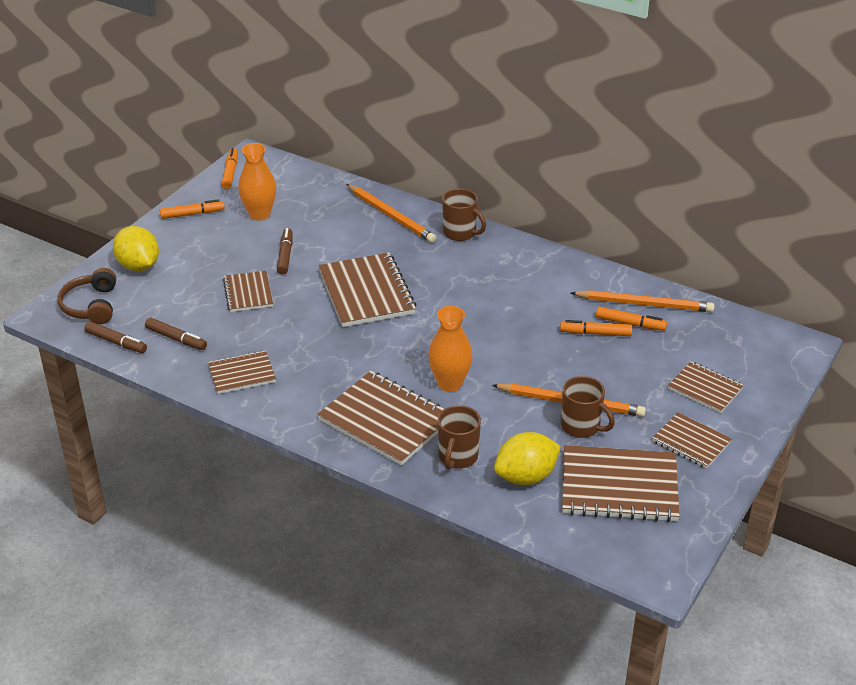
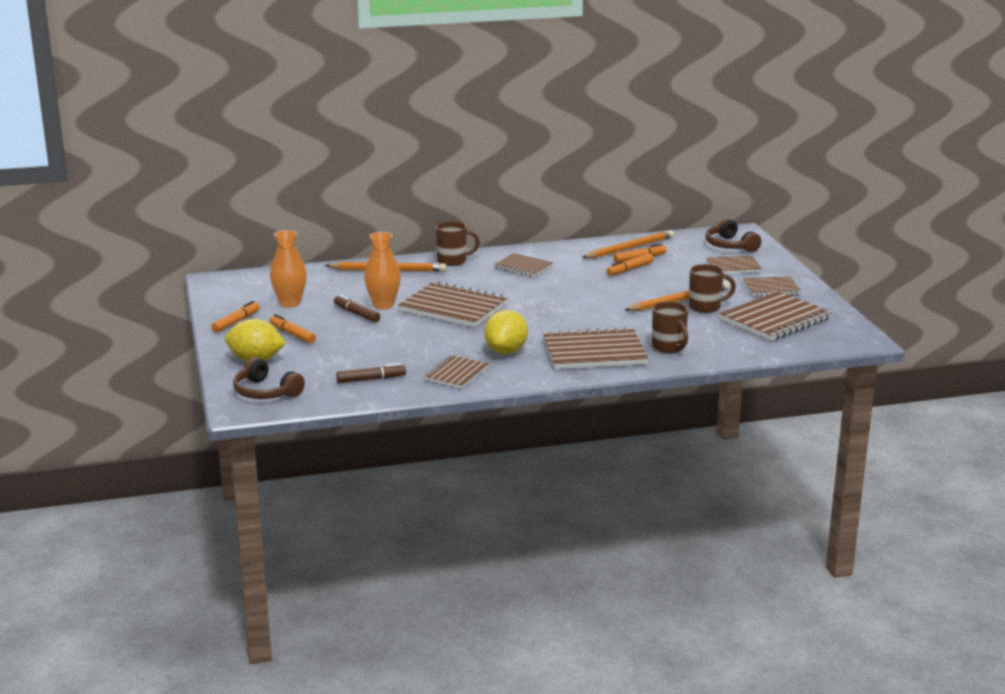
camera: 45 degrees left, 15 degrees down
(116, 342) = (329, 399): brown marker -> none
(230, 173) = (216, 293): orange marker -> orange marker (292, 334)
(248, 293) = (372, 339): brown notebook -> brown notebook (523, 267)
(450, 383) = (595, 322): orange vase -> orange vase (383, 305)
(526, 477) = (721, 337): yellow lemon -> yellow lemon (506, 351)
(753, 357) = (730, 245): none -> brown headphones

